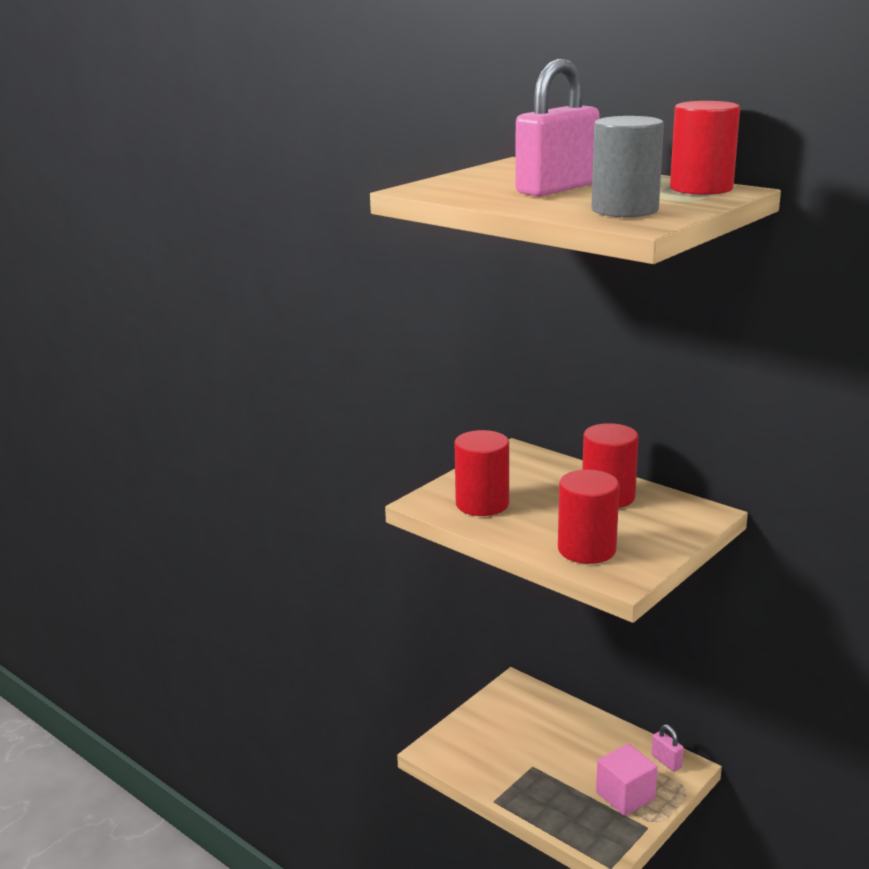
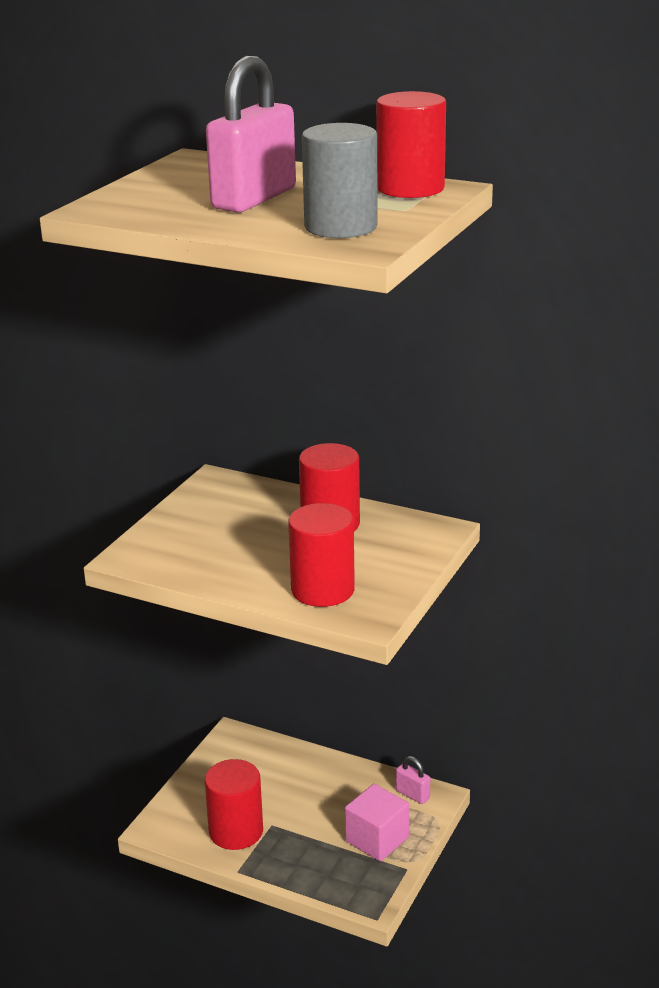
camera: 15 degrees left, 5 degrees up
(482, 504) = (194, 550): red cylinder -> red cylinder (236, 831)

